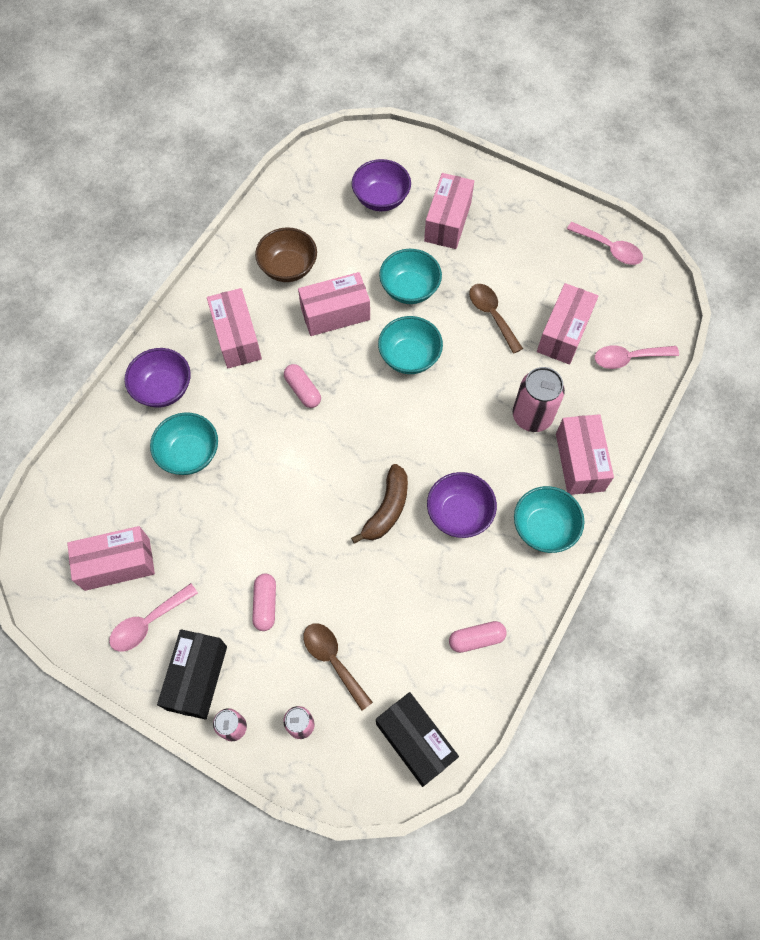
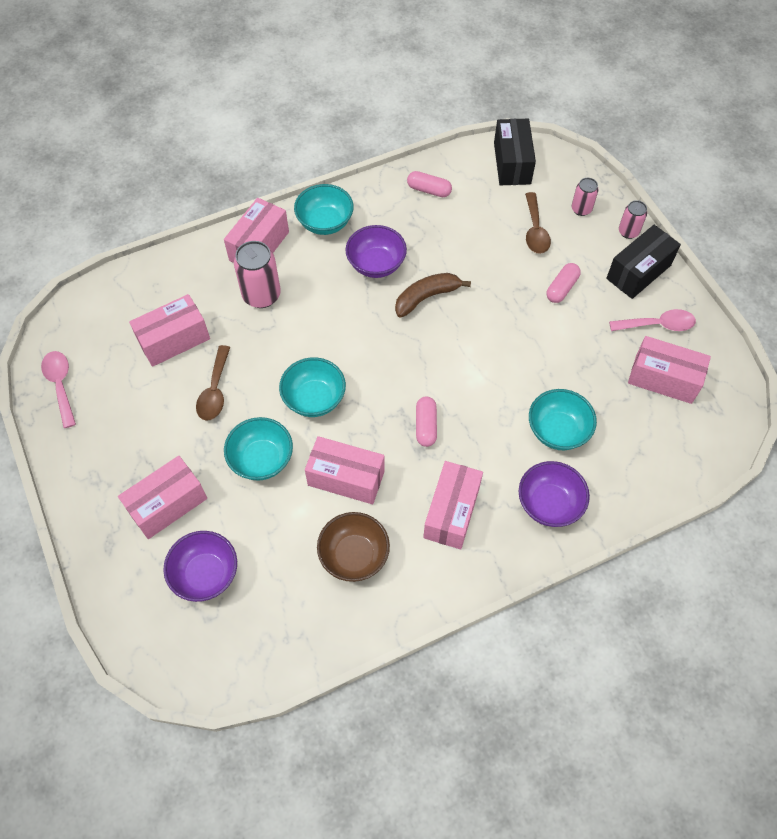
camera: 145 degrees left, 5 degrees down
(628, 358) = (147, 291): pink spoon -> none

